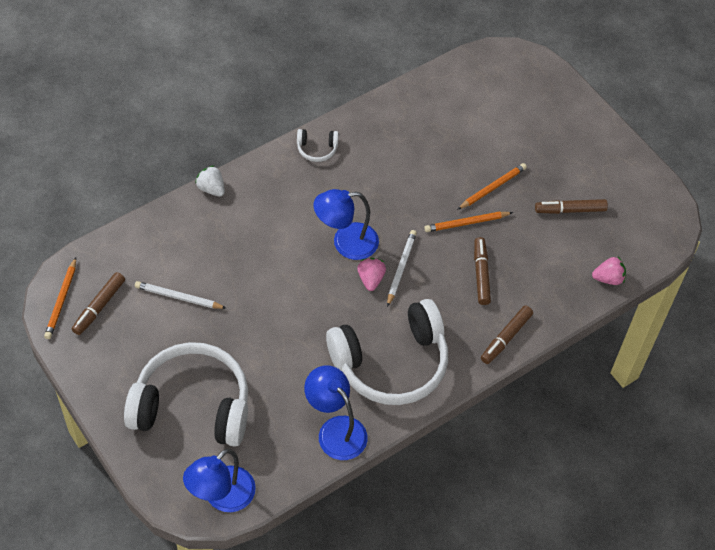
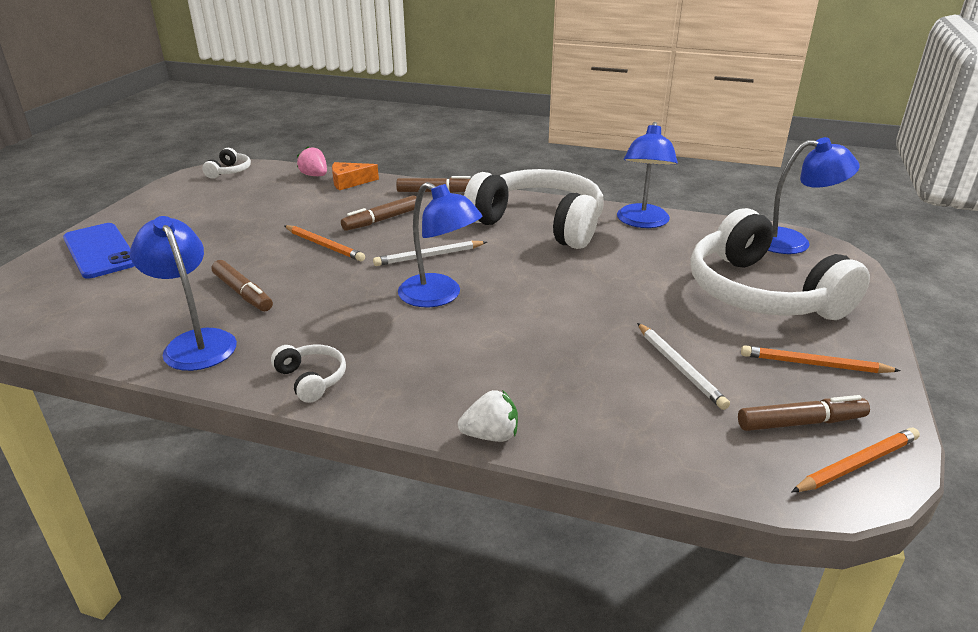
camera: 125 degrees left, 25 degrees down
(211, 188) = (491, 435): white strawberry -> white strawberry turned 105 degrees counterclockwise
(370, 279) = (466, 265): pink strawberry -> none
(395, 120) = (195, 342): none -> blue lamp
(492, 187) = (256, 248): orange pencil -> orange pencil (814, 364)
(556, 114) = (100, 251): none -> blue phone
(570, 210) = (248, 208): brown marker -> brown marker (243, 293)
(574, 293) = (349, 182): none -> orange cheese
(663, 229) = (229, 171): none -> white headphones

